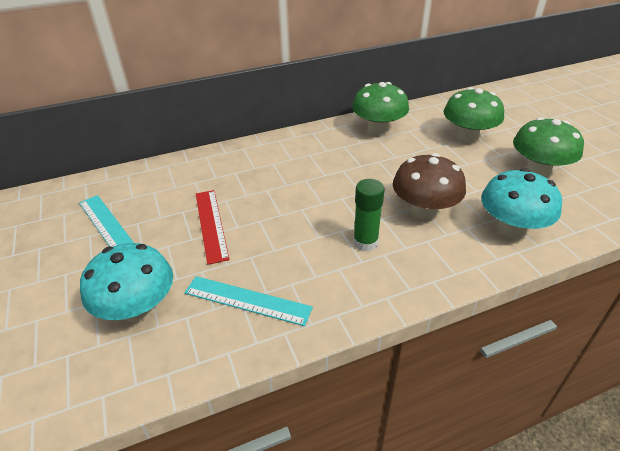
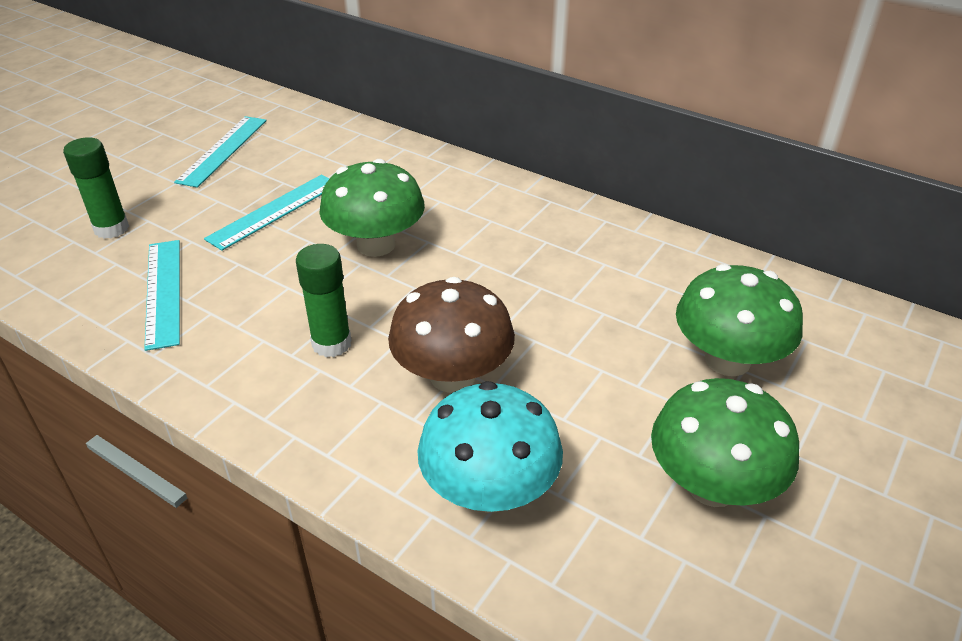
camera: 55 degrees right, 0 degrees up
(138, 309) = (111, 228): turquoise mushroom -> green glue stick
(211, 224) = (274, 211): red ruler -> turquoise ruler
(378, 129) = (631, 255): green mushroom -> green mushroom (376, 245)

